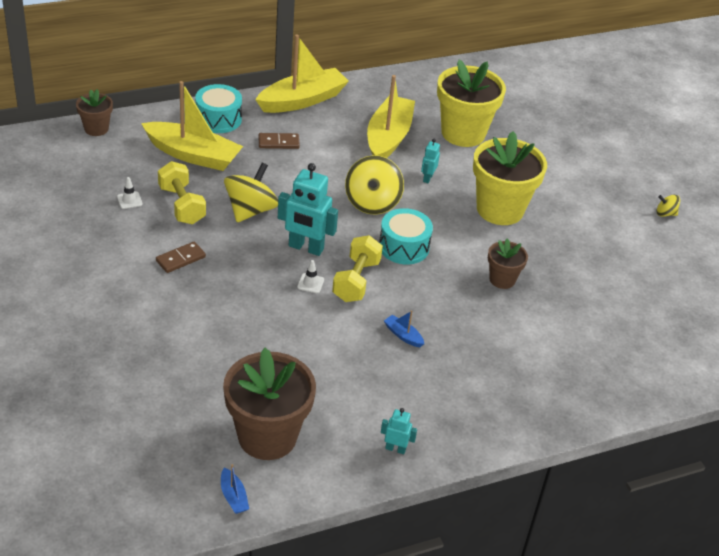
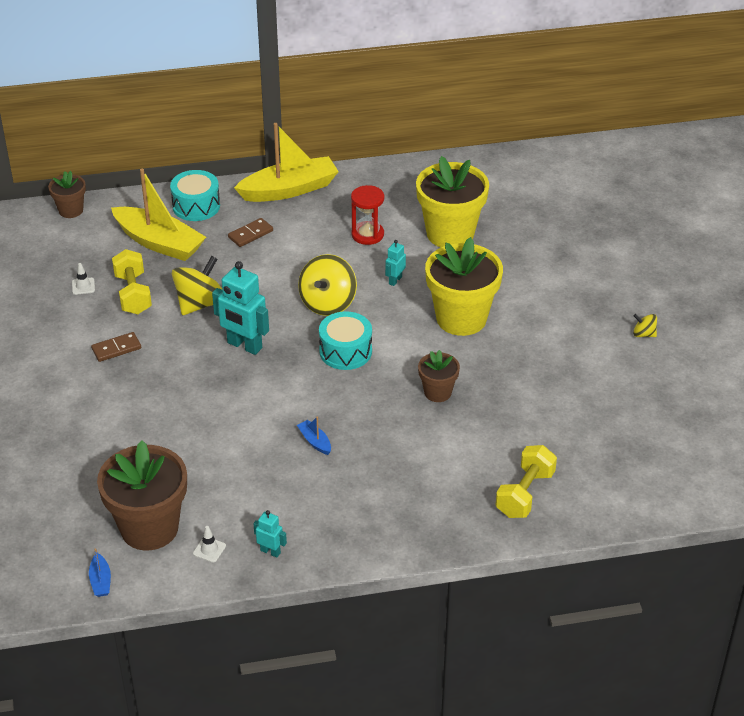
camera: 15 degrees right, 0 degrees up
(278, 142) = (250, 234): brown domino -> brown domino turned 45 degrees counterclockwise
(310, 283) = (238, 382): white traffic cone -> white traffic cone (209, 549)
(356, 281) = (285, 383): yellow dumbbell -> yellow dumbbell (525, 494)
(388, 138) = (367, 234): yellow boat -> red hourglass

